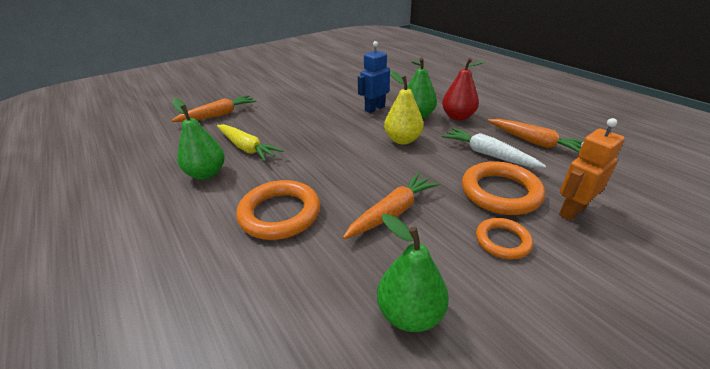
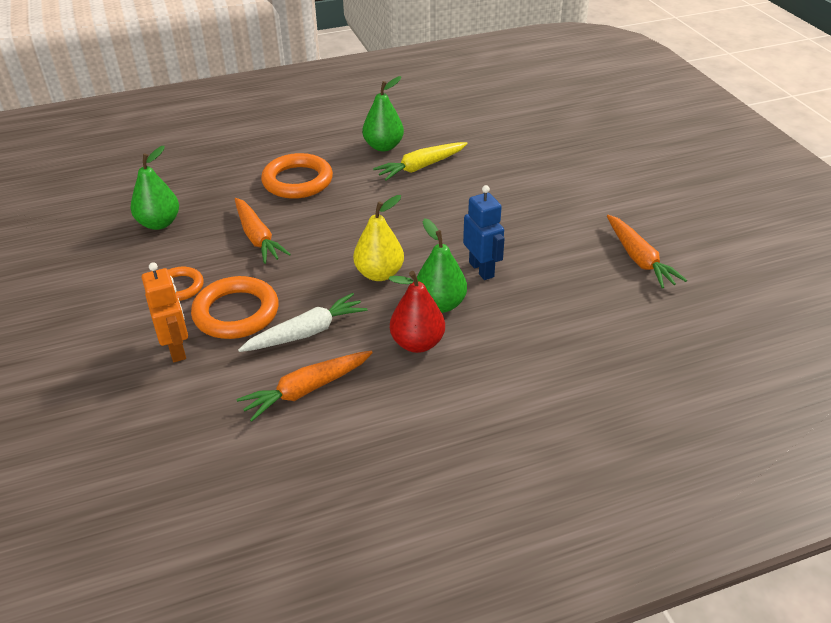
camera: 105 degrees right, 5 degrees up
(218, 115) = (514, 149): orange carrot -> orange carrot (639, 259)

